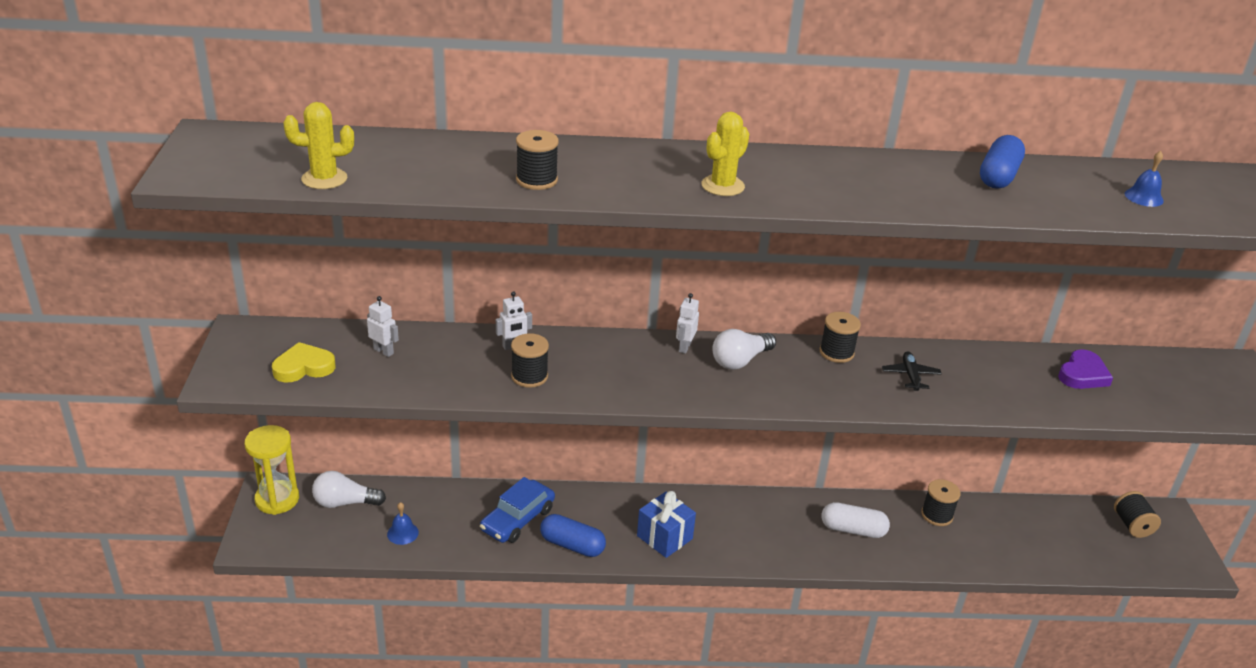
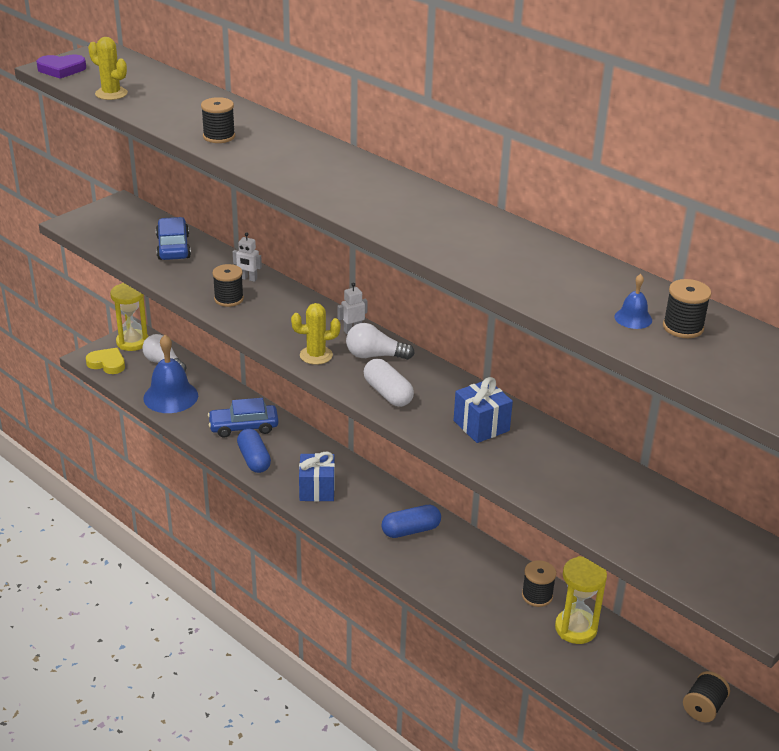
camera: 45 degrees right, 0 degrees up
(303, 367) = (120, 236): yellow heart -> yellow heart (107, 363)
(383, 351) = (173, 247): white robot -> blue car
(402, 533) = (170, 396): blue bell -> blue bell, size x2.24
(722, 186) = (323, 183): yellow cactus -> yellow cactus (316, 355)
(836, 352) = (453, 385): black spool -> black spool (683, 327)
(853, 530) = (454, 564): white capsule -> white capsule (388, 393)
(910, 376) = (481, 426): black plane -> blue gift
(993, 523) = (576, 628): none -> yellow hourglass
(998, 176) = (541, 257): blue capsule -> blue capsule (411, 530)
(1082, 374) = (629, 499): purple heart -> purple heart (61, 69)

